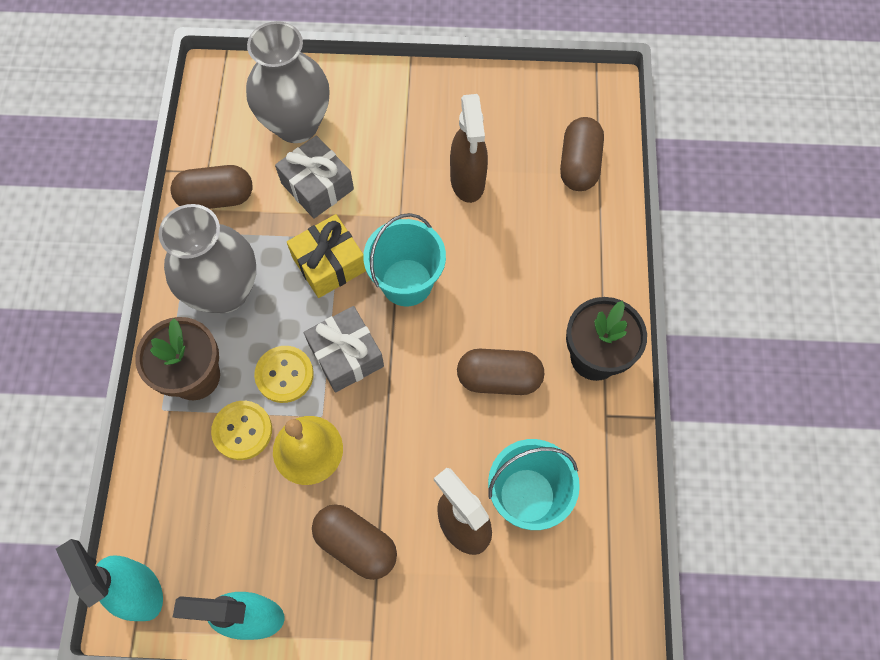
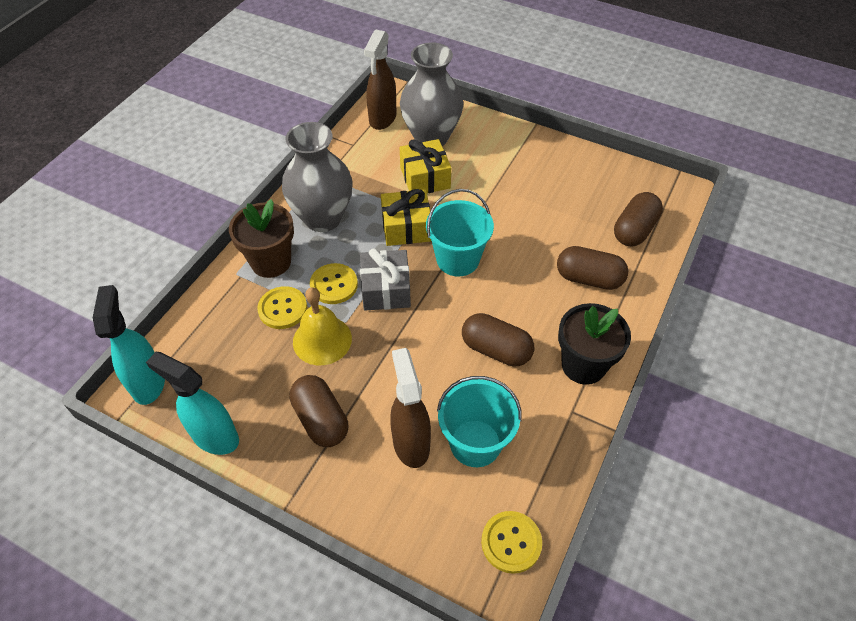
camera: 25 degrees right, 15 degrees down
(216, 197) = (350, 161): brown capsule -> brown capsule (589, 278)
(317, 186) = (425, 178): grey gift -> yellow gift
(467, 181) = (539, 212): brown spray bottle -> brown spray bottle (382, 119)
(608, 585) = (511, 542): none -> yellow button

